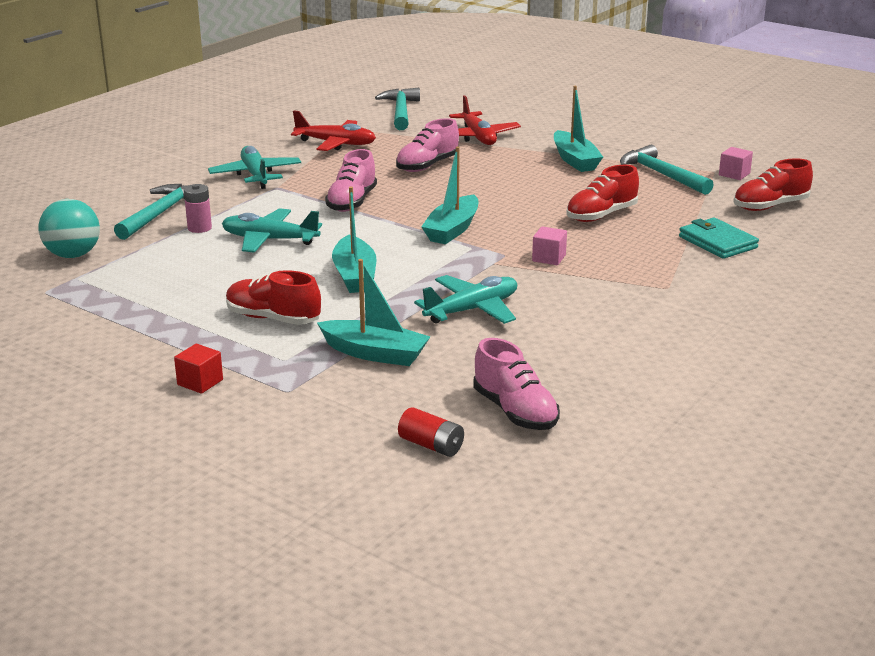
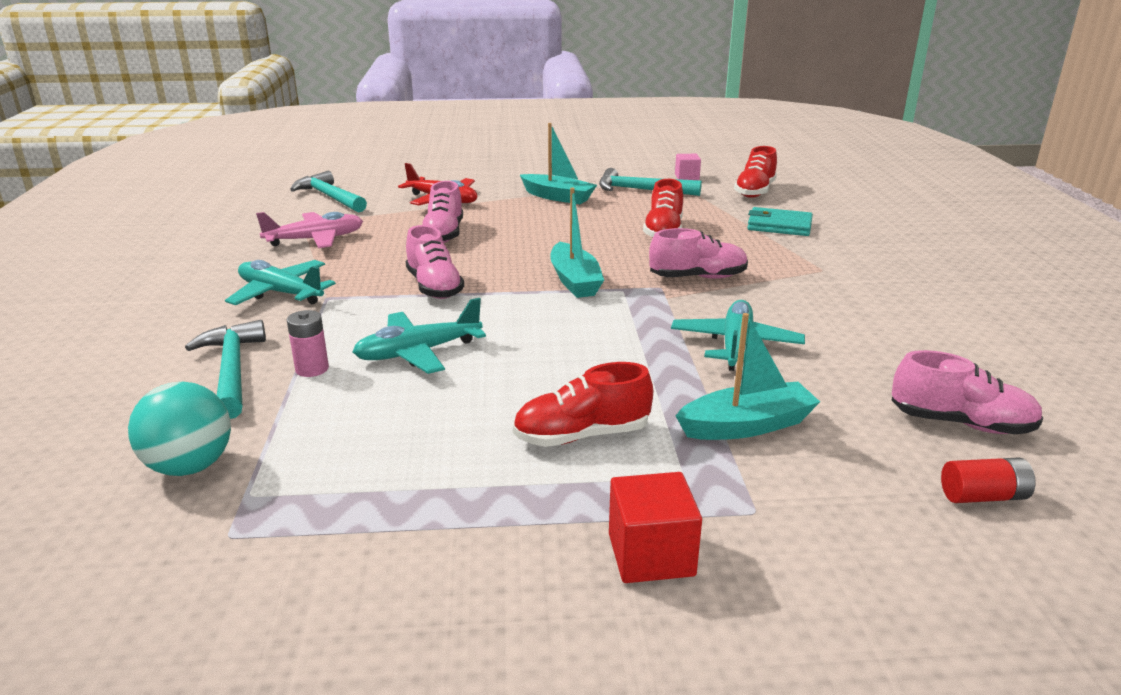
camera: 40 degrees left, 0 degrees up
(200, 382) = (651, 555): red cube -> red cube, size x1.50
(336, 143) = (315, 239): red plane -> pink plane
(354, 275) = (573, 355): turquoise boat -> none
(549, 258) = (698, 277): pink cube -> pink shoe

